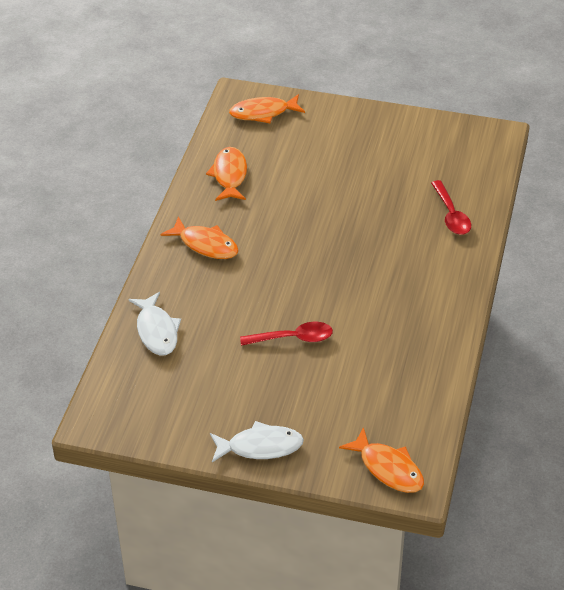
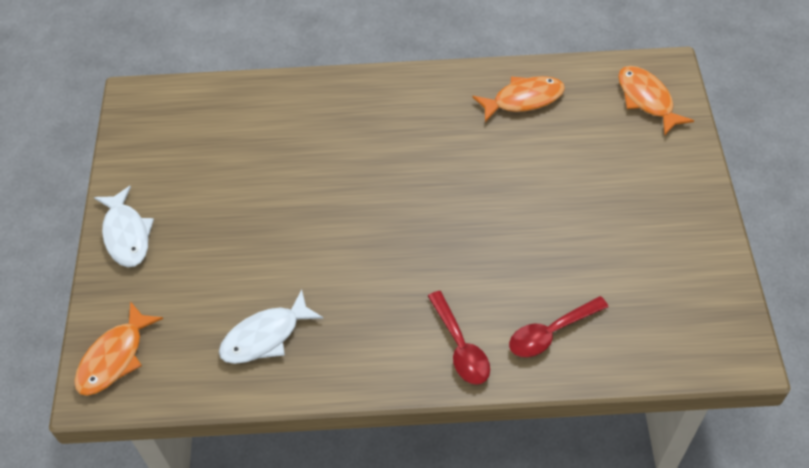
camera: 75 degrees right, 10 degrees up
(156, 331) = (265, 107): white fish -> white fish (265, 336)
(205, 245) = (404, 110): orange fish -> none
(293, 338) = (287, 223): red spoon -> red spoon (460, 347)

